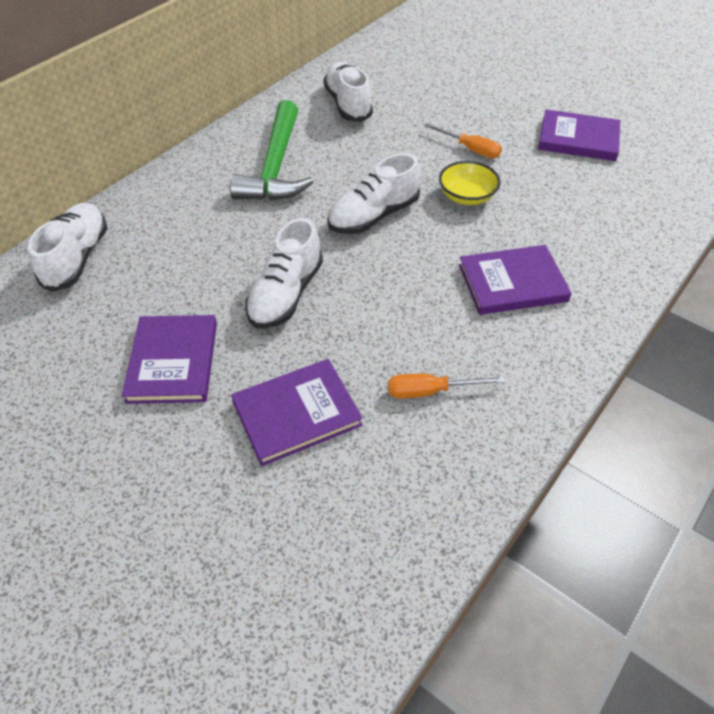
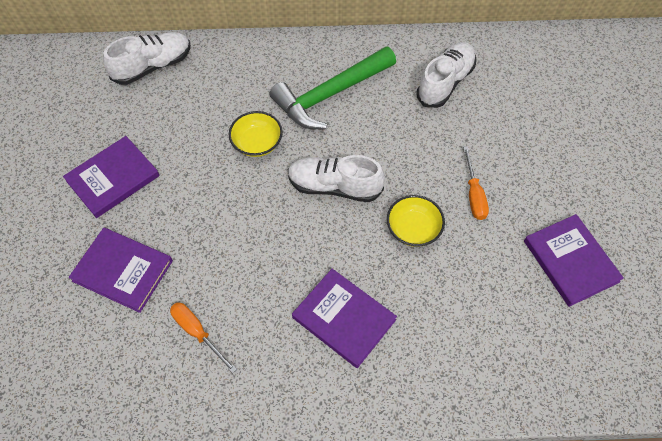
camera: 50 degrees right, 10 degrees up
(267, 237) = (257, 143): none -> yellow bowl
(286, 294) = (214, 192): white shoe -> none

